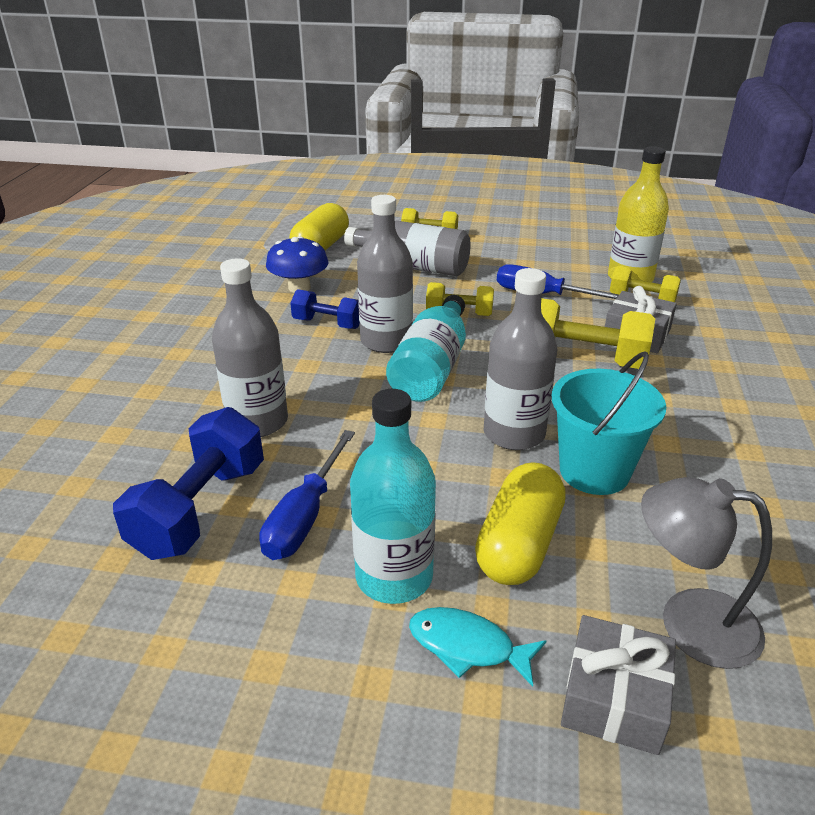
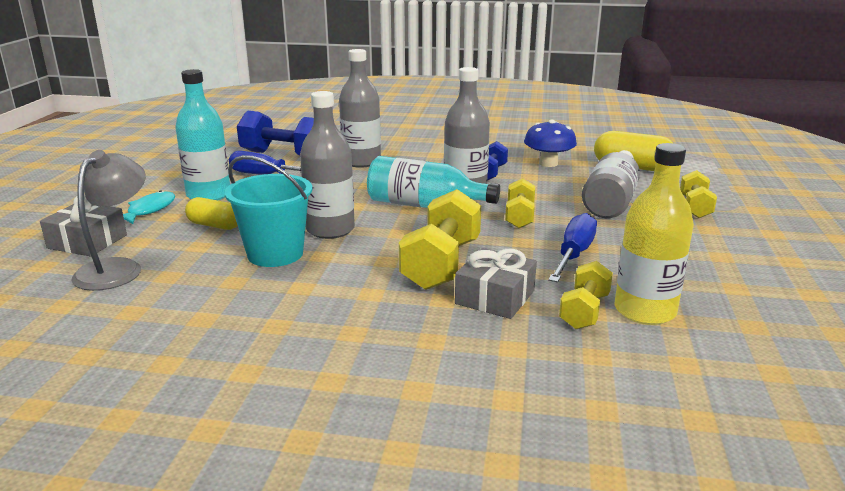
camera: 90 degrees right, 10 degrees down
(519, 544) = (215, 225): yellow capsule -> yellow capsule, size x0.64

